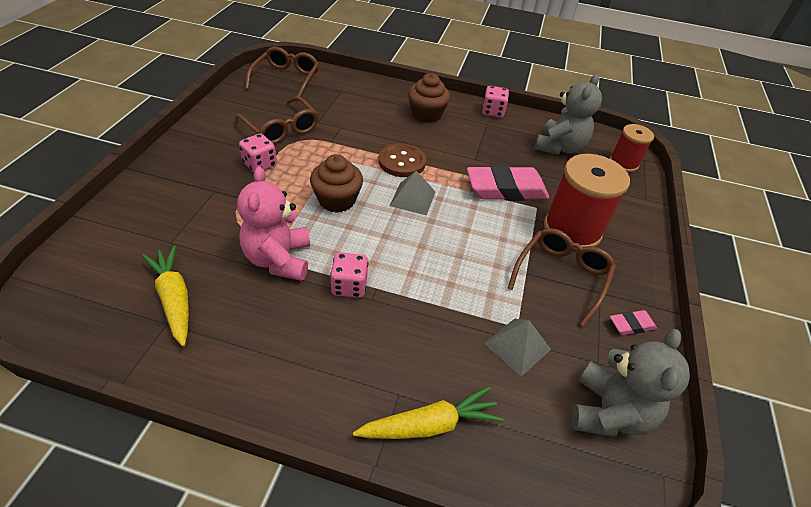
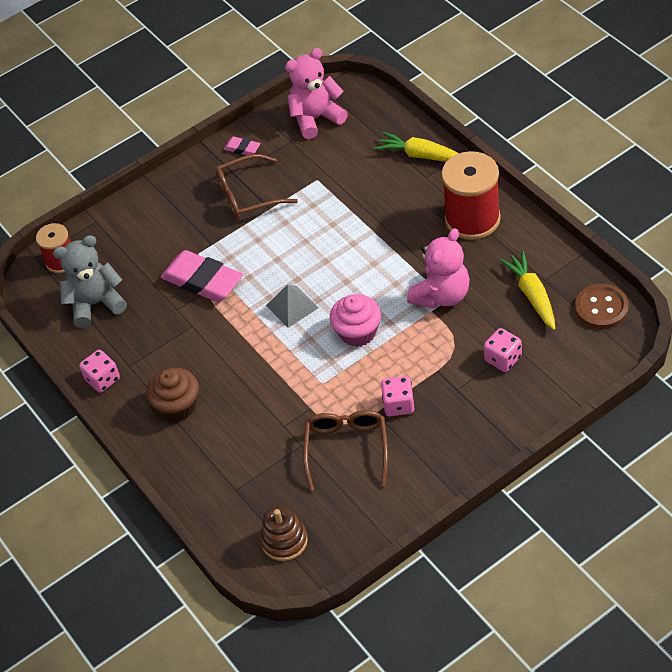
camera: 130 degrees left, 5 degrees up
(174, 299) = (532, 295): yellow carrot -> yellow carrot turned 150 degrees clockwise
(286, 79) = (284, 541): brown glasses -> brown stacking toy
(337, 200) = (357, 332): brown cupcake -> pink cupcake
(349, 286) = (405, 253): pink dice -> pink dice (503, 359)
(402, 162) = (264, 351): brown button -> brown button (601, 308)
(517, 346) = (329, 169): grey pyramid -> none
(572, 230) = (195, 223): red spool -> red spool (472, 219)
(608, 412) = (316, 118): grey teddy bear -> pink teddy bear

